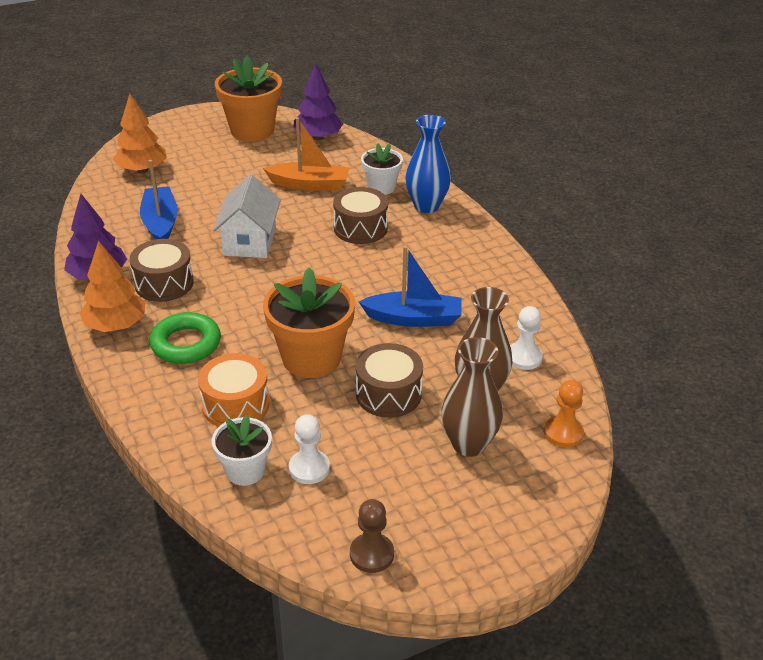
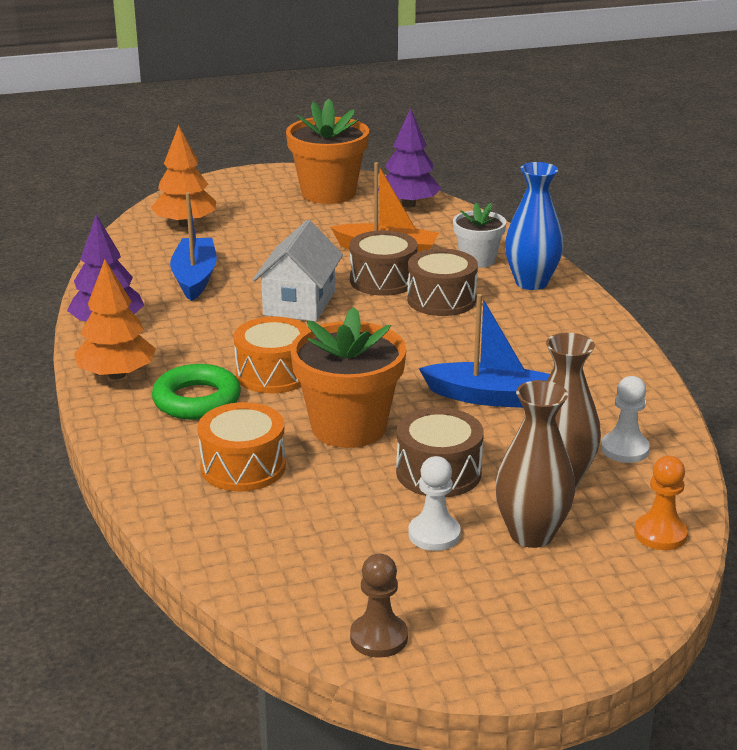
camera: 10 degrees right, 10 degrees down
(164, 283) = (184, 338): brown drum -> brown drum (383, 280)
(242, 312) = (273, 373): none -> orange drum
(245, 471) = (239, 535): white flower pot -> none
(309, 468) = (319, 540): white pawn -> white pawn (434, 534)

